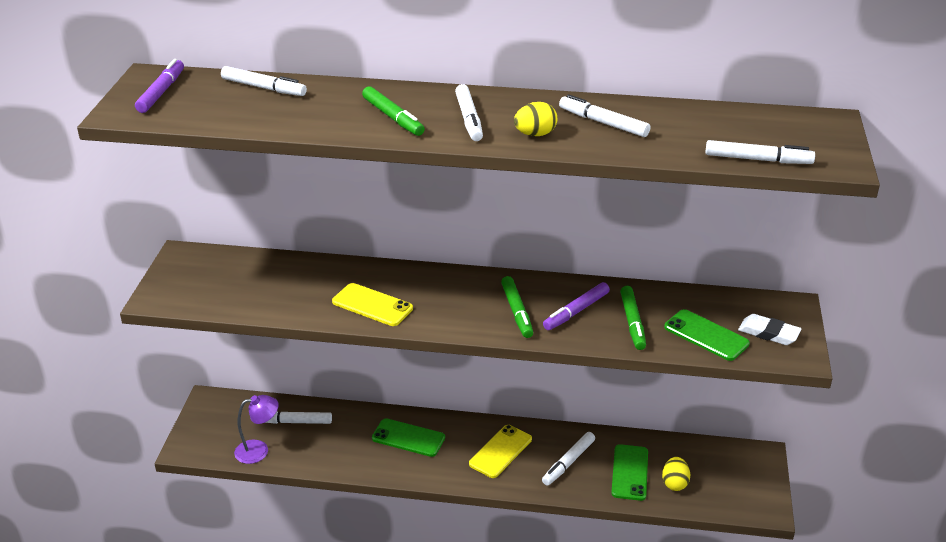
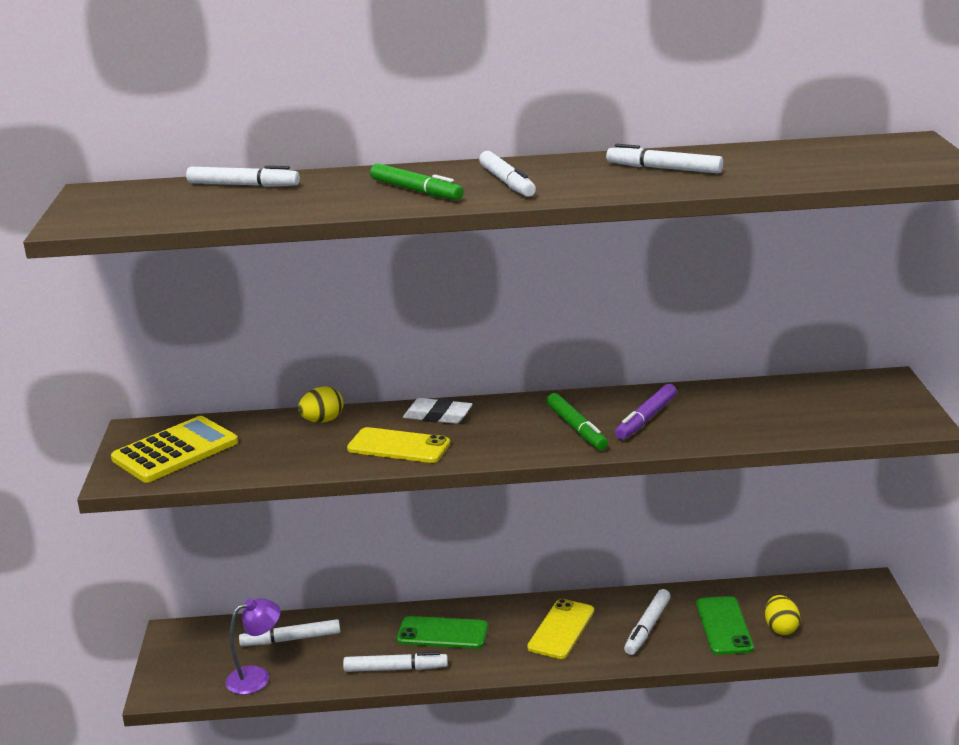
camera: 10 degrees left, 10 degrees down
(161, 92) = (117, 202): purple marker -> none
(204, 280) = (175, 451): none -> yellow calculator
(535, 134) = (592, 185): yellow egg -> yellow egg (322, 421)
(632, 322) = (716, 419): green marker -> none
(706, 335) = (806, 419): green phone -> none
(758, 160) = (856, 176): white marker -> white marker (395, 669)
(768, 333) = (875, 408): white eraser -> white eraser (437, 416)

